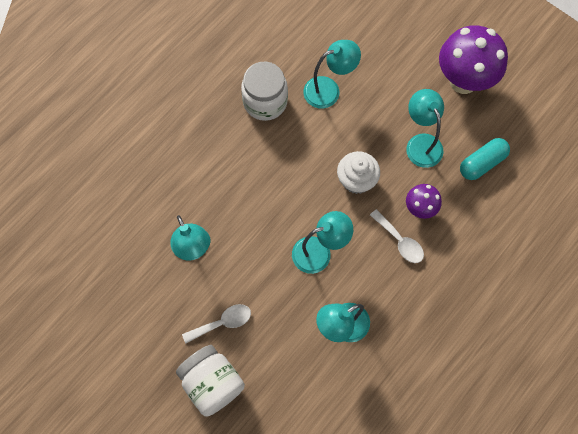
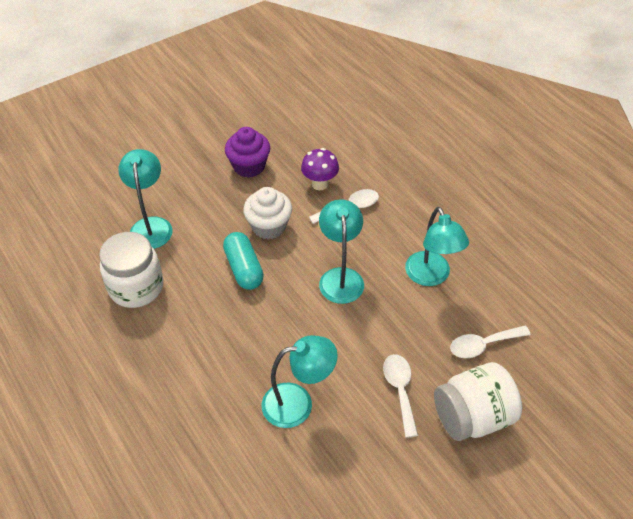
camera: 75 degrees left, 20 degrees down
(282, 382) = (483, 345): none -> white spoon
(421, 143) = (249, 166): turquoise lamp -> purple cupcake
(463, 81) = (196, 120): purple mushroom -> none
(482, 163) = (289, 128): turquoise capsule -> turquoise capsule (244, 268)

